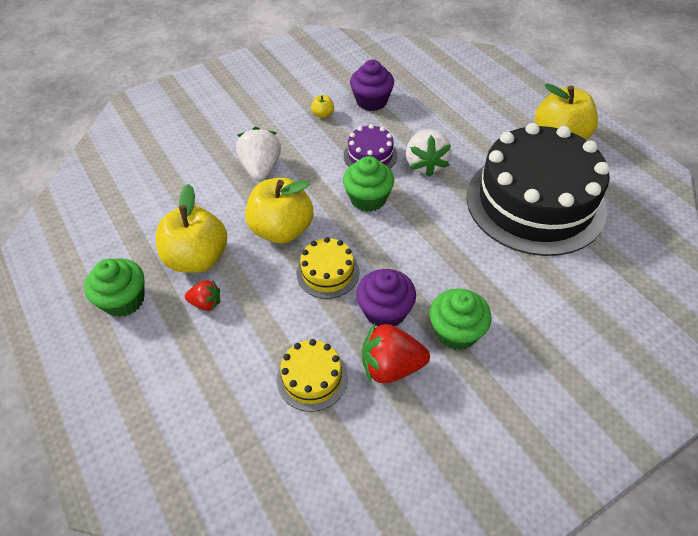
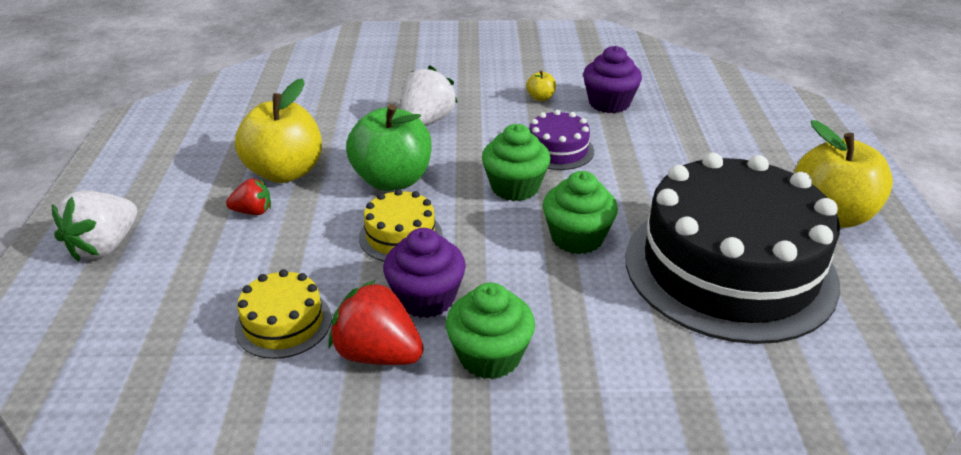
camera: 30 degrees right, 15 degrees down
(124, 300) = (185, 179): green cupcake -> green cupcake (577, 238)
(206, 303) = (253, 211): red strawberry -> red strawberry turned 45 degrees counterclockwise
(282, 230) = (392, 180): yellow apple -> green apple
(425, 164) = (617, 180): white strawberry -> white strawberry (105, 246)

